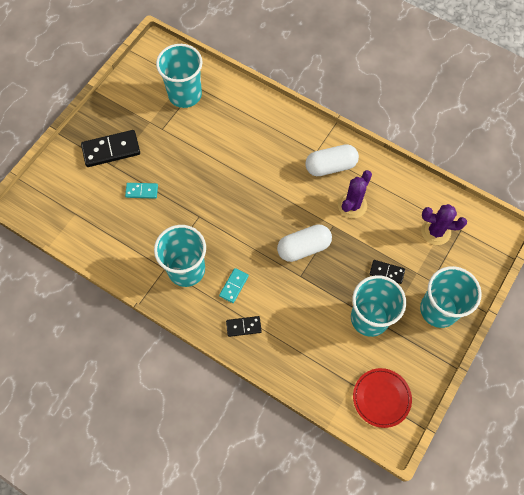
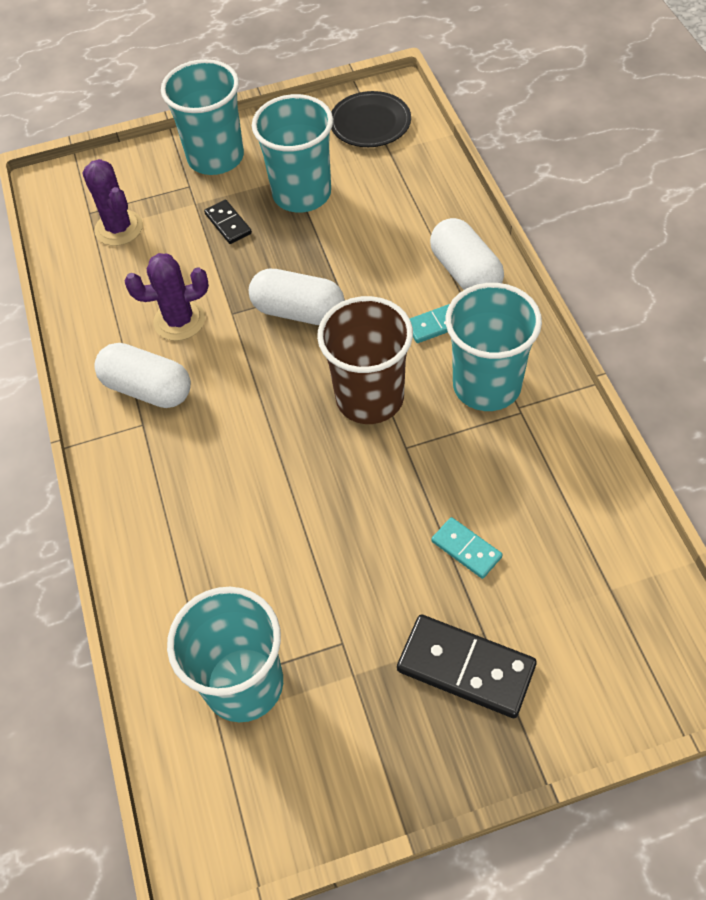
camera: 135 degrees left, 10 degrees down
(233, 227) = (369, 398): none -> brown cup
(243, 326) = (465, 273): black domino -> white capsule
(381, 398) = (370, 123): red plate -> black plate

